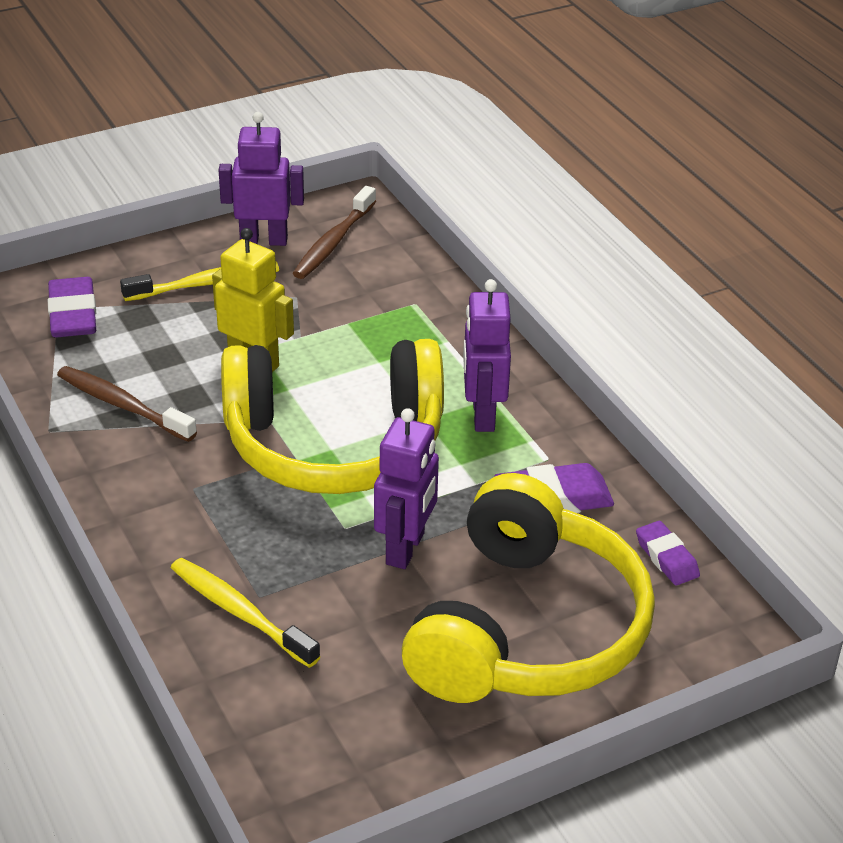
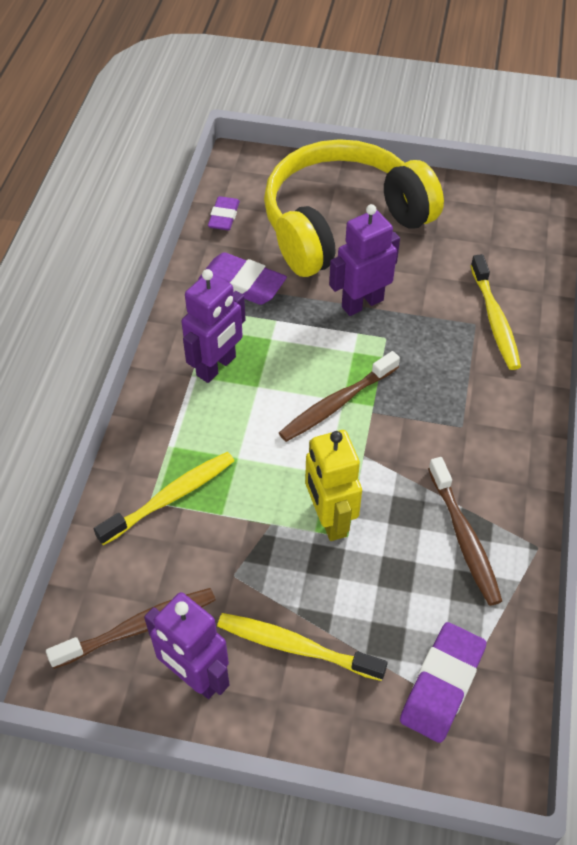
camera: 140 degrees left, 15 degrees up
(334, 444) = (337, 403): yellow headphones -> brown toothbrush
(402, 313) = (170, 497): none -> yellow toothbrush

